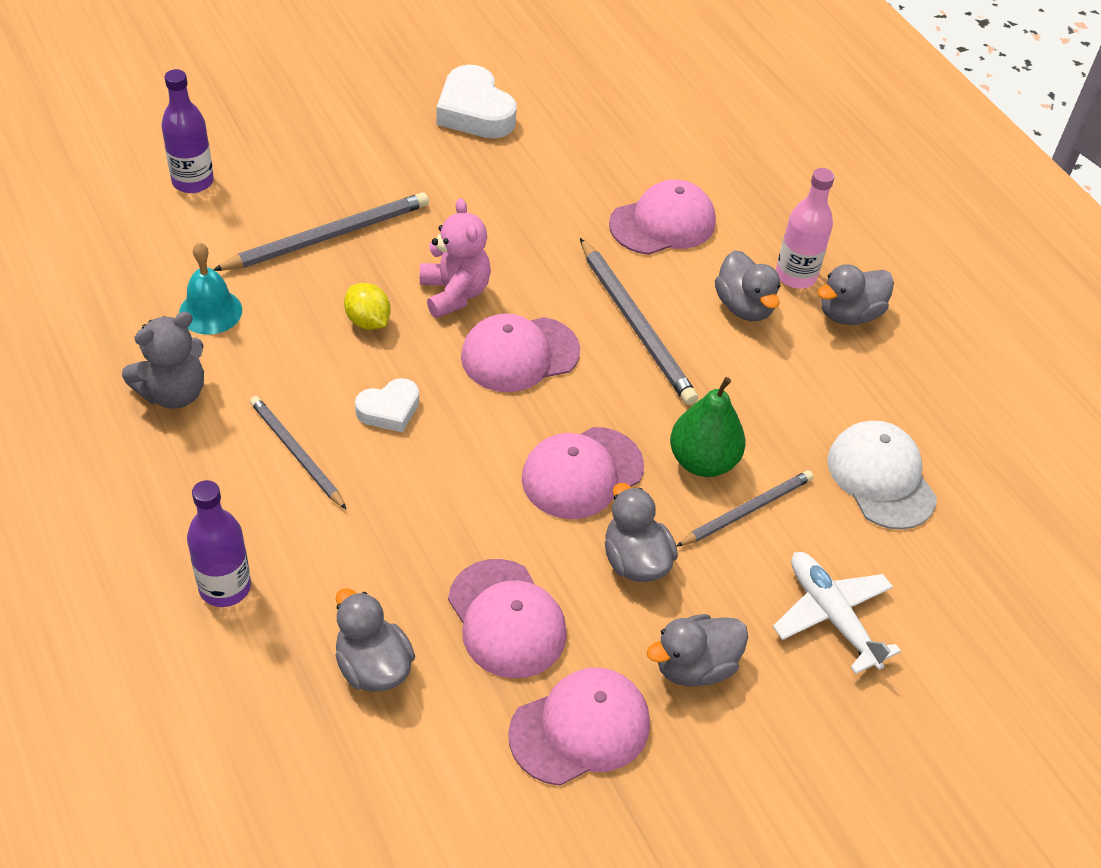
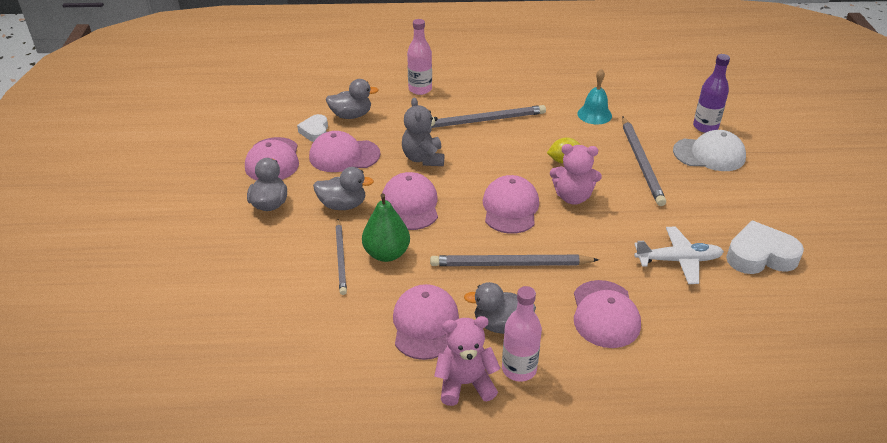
camera: 120 degrees right, 10 degrees down
(173, 393) = (542, 95): grey teddy bear -> grey teddy bear (423, 158)
(225, 587) = (420, 89): purple bottle -> pink bottle
(296, 453) = (483, 120): grey pencil -> grey pencil, size x1.54
(389, 410) = (494, 153): white heart -> white heart (315, 131)
(794, 376) = (425, 324): none -> pink cap
(832, 616) = (252, 264): white plane -> white plane (678, 260)
(849, 314) = (465, 384): grey duck -> pink teddy bear
(881, 477) = (319, 330): white cap -> white cap (709, 154)

